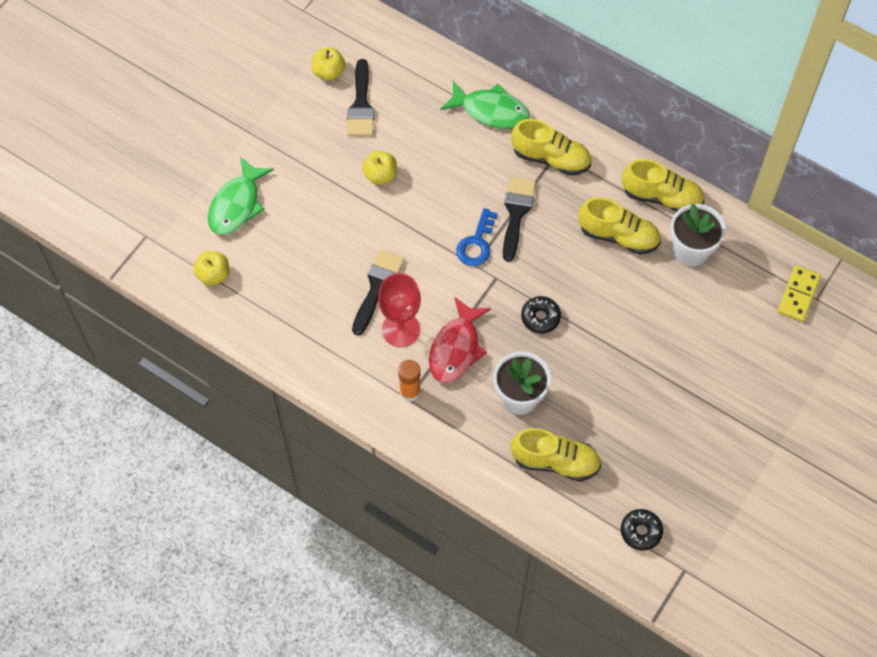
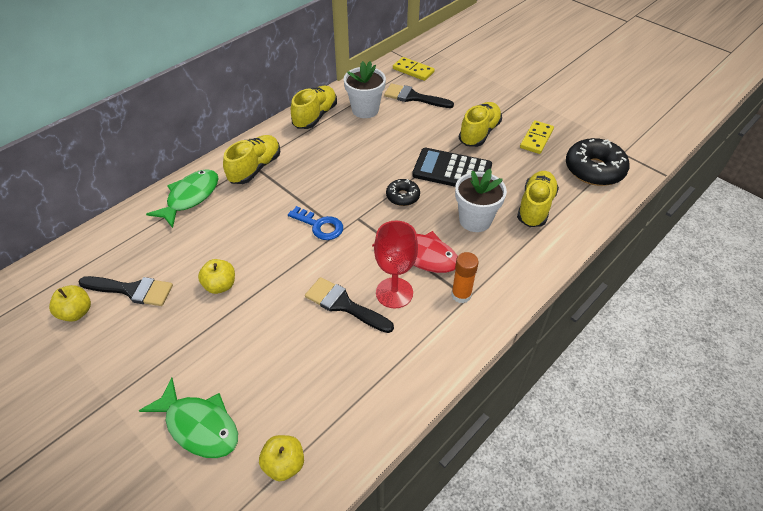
camera: 80 degrees left, 15 degrees down
(516, 213) = (299, 196): black brush -> black brush (413, 97)
(598, 365) = (452, 170): none -> black calculator
(618, 236) = (341, 142): yellow shoe -> yellow shoe (479, 133)
(641, 531) = (594, 170): black donut -> black donut, size x1.86
(686, 461) = (536, 139): none -> yellow domino

